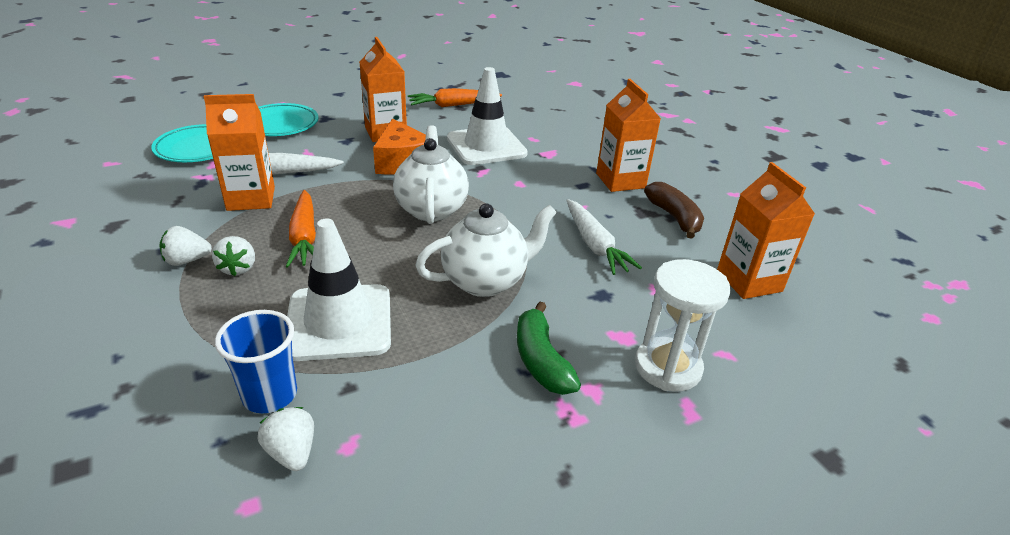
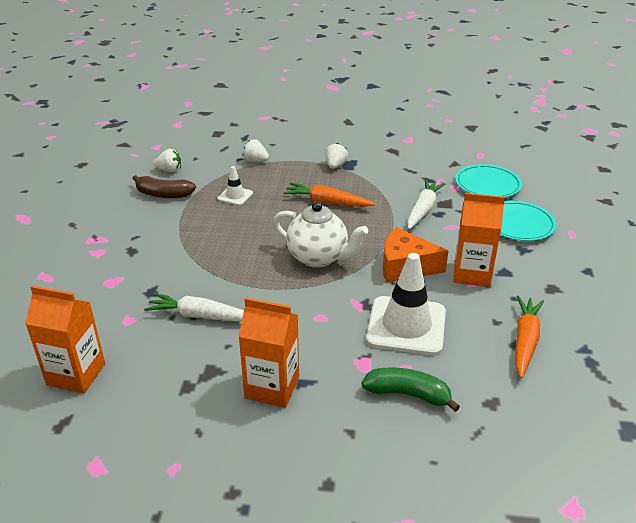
camera: 125 degrees right, 0 degrees up
(238, 268) = (313, 178): white strawberry -> white strawberry (255, 161)
(251, 198) = (392, 193): orange carton -> none
(270, 395) = (207, 171): blue cup -> none
(339, 322) = (235, 196): white traffic cone -> white traffic cone, size x0.49
(486, 281) = (216, 251): white teapot -> none
(541, 360) = (134, 245): green banana -> green banana (408, 394)
(667, 367) = (74, 285): white hourglass -> none
(674, 217) = (185, 387): brown banana -> brown banana (163, 194)

